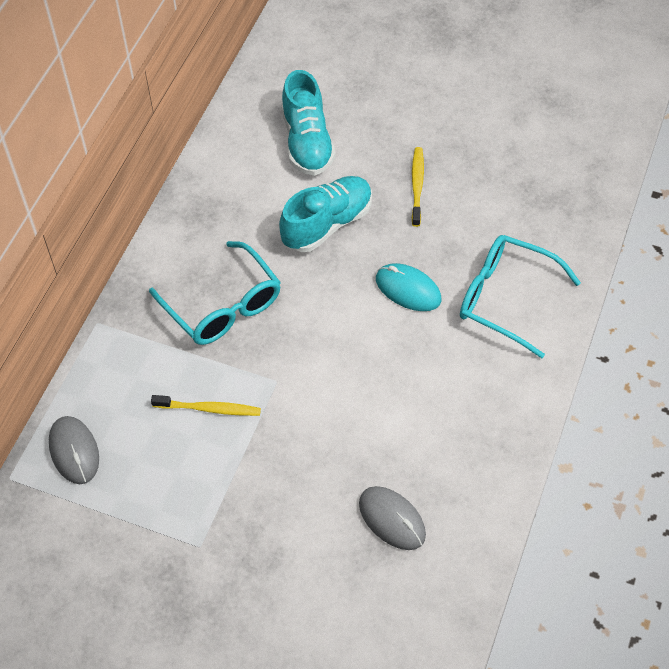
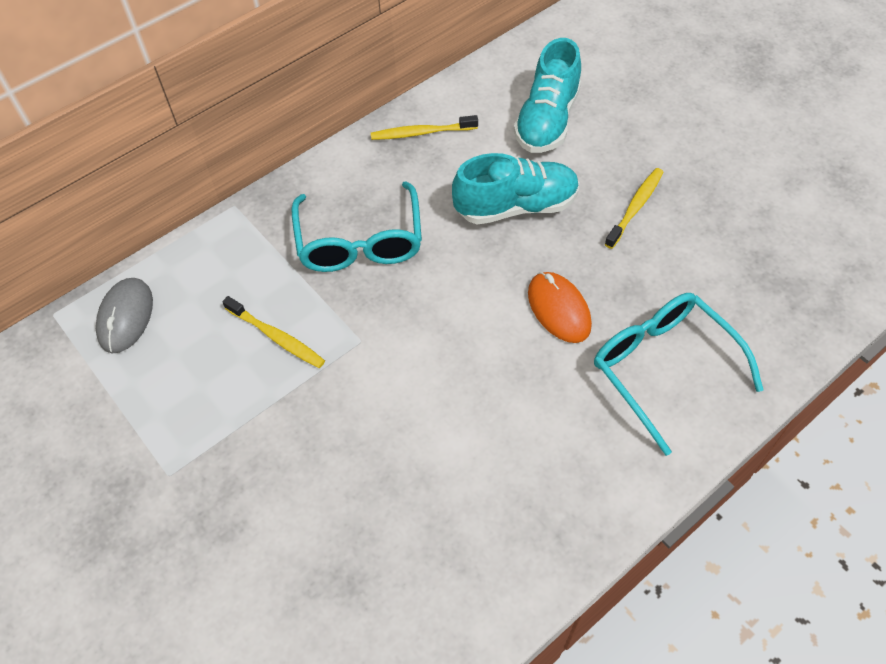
camera: 30 degrees right, 0 degrees up
(212, 194) = (422, 133): none -> yellow toothbrush
(392, 519) = (381, 555): grey mouse -> none
(408, 289) = (558, 309): turquoise mouse -> orange mouse

